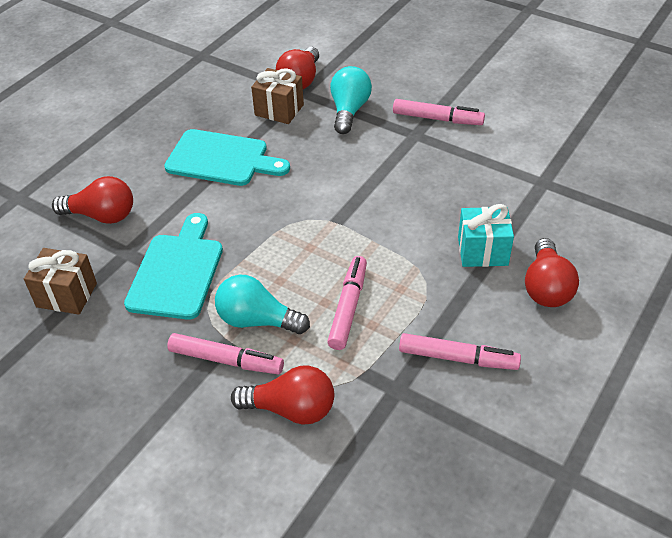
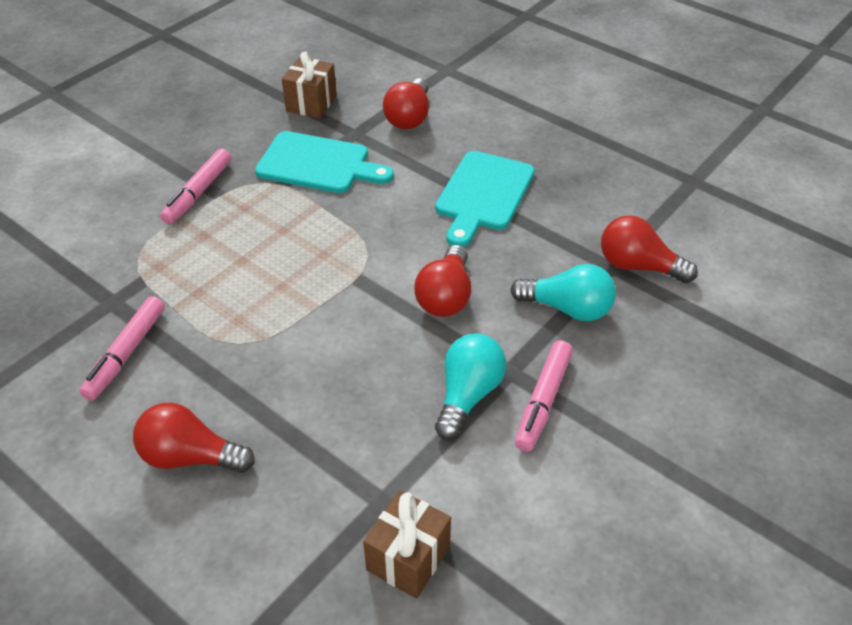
camera: 95 degrees right, 0 degrees up
(257, 320) = (237, 213): turquoise light bulb -> turquoise light bulb (468, 395)
(279, 110) = (573, 243): brown gift -> brown gift (408, 558)
(291, 409) = (126, 230): red light bulb -> red light bulb (445, 296)
(348, 307) = (228, 277): pink marker -> none
(482, 251) = (270, 404): turquoise gift -> none

